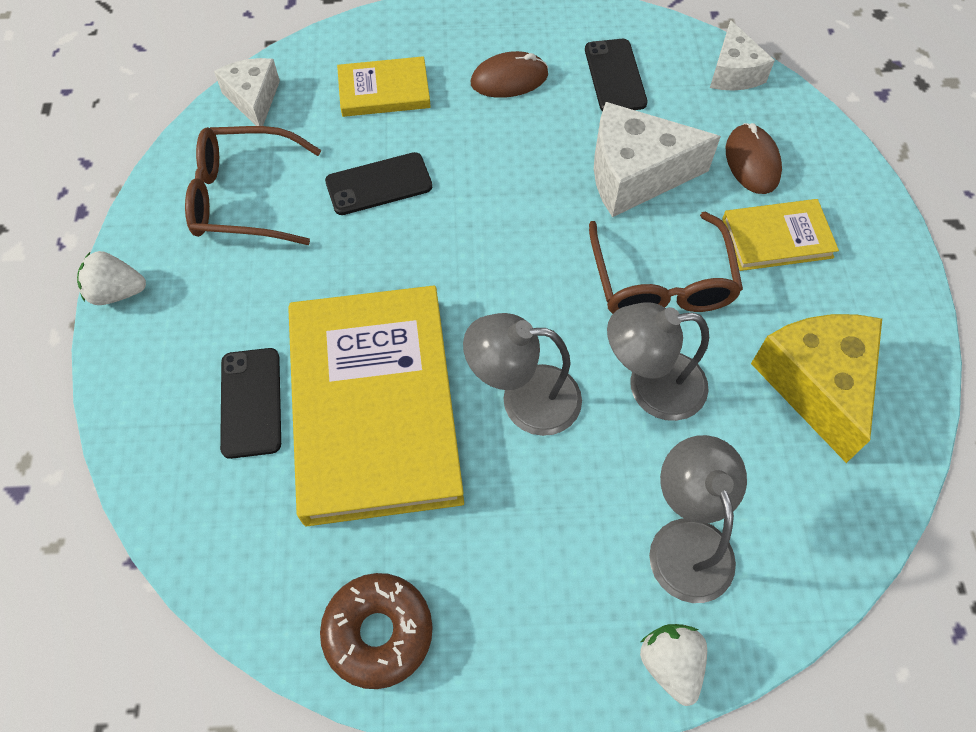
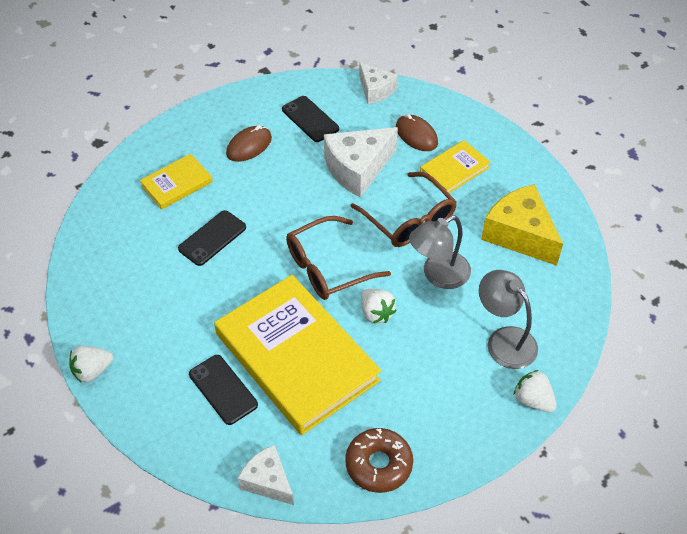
camera: 30 degrees left, 10 degrees down
(243, 197) = (133, 282): brown glasses -> brown glasses (327, 267)
(253, 99) = (95, 223): white cheese -> white cheese (268, 481)
(524, 399) = (376, 313): grey lamp -> white strawberry

